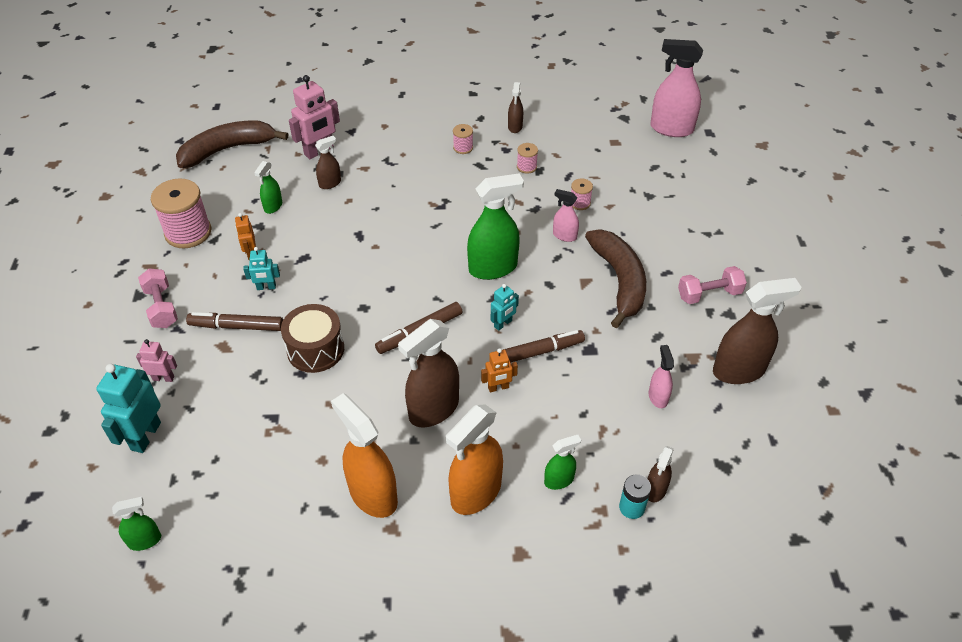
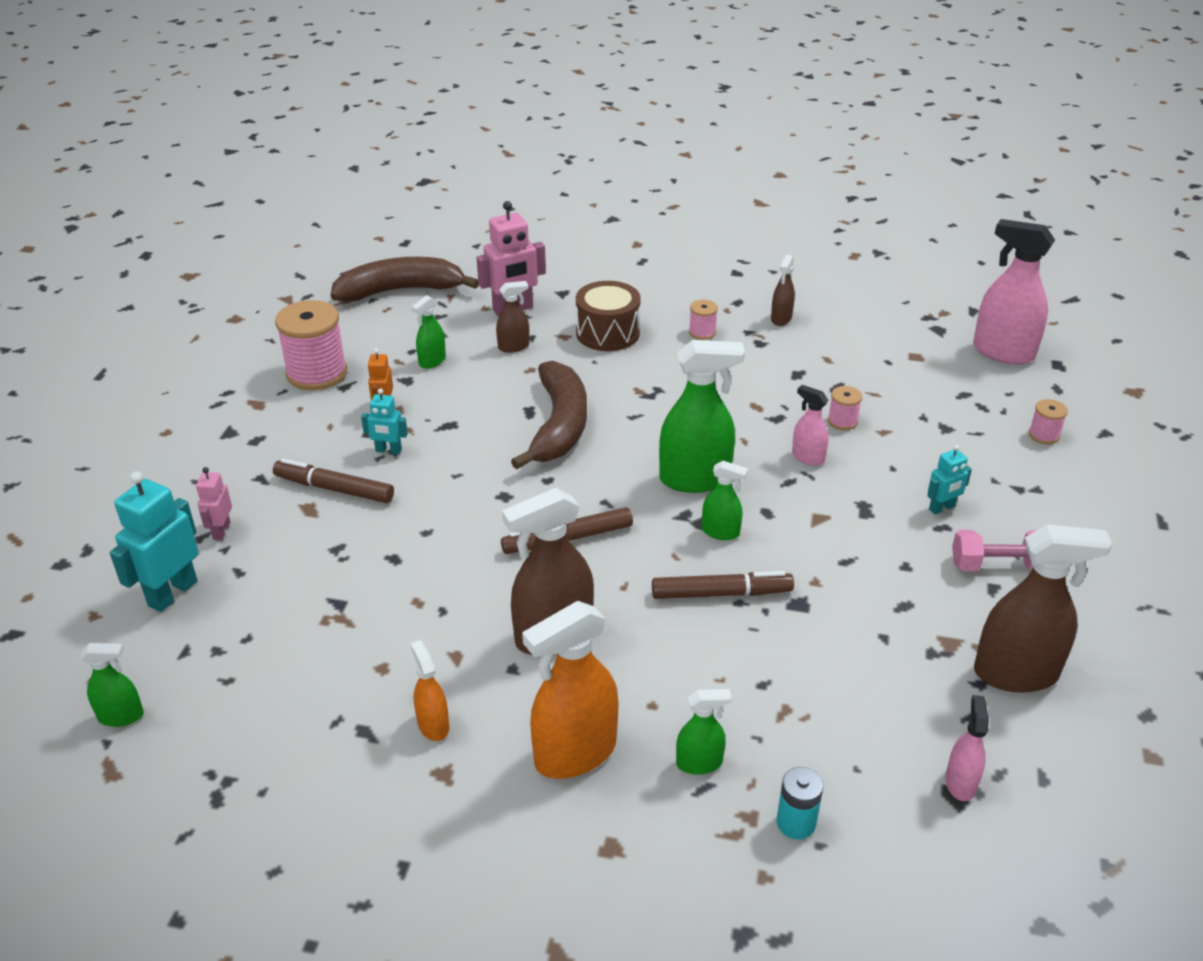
camera: 15 degrees right, 10 degrees down
(161, 307) = (251, 451): pink dumbbell -> none
(163, 378) = (221, 531): pink robot -> pink robot turned 105 degrees counterclockwise
(315, 349) = (423, 534): brown drum -> brown drum (607, 333)
(373, 494) = (433, 725): orange spray bottle -> orange spray bottle, size x0.52
(498, 387) = (652, 627): orange robot -> none
(503, 324) = (685, 549): turquoise robot -> turquoise robot (942, 508)
(523, 306) = (720, 532): none -> green spray bottle
(526, 167) = (781, 367): pink spool -> pink spool (1043, 435)
(619, 281) = (869, 525): brown banana -> brown banana (559, 425)
(655, 490) = (839, 807): brown spray bottle -> none
(658, 397) = (881, 684): pink spray bottle -> pink spray bottle (960, 782)

